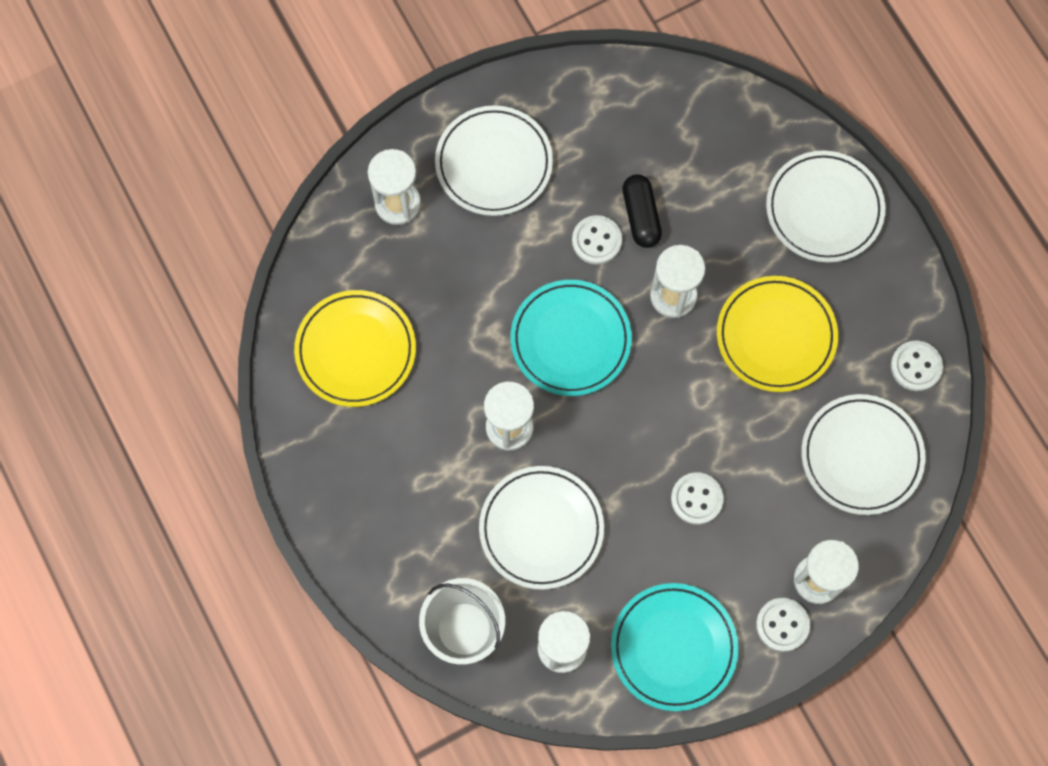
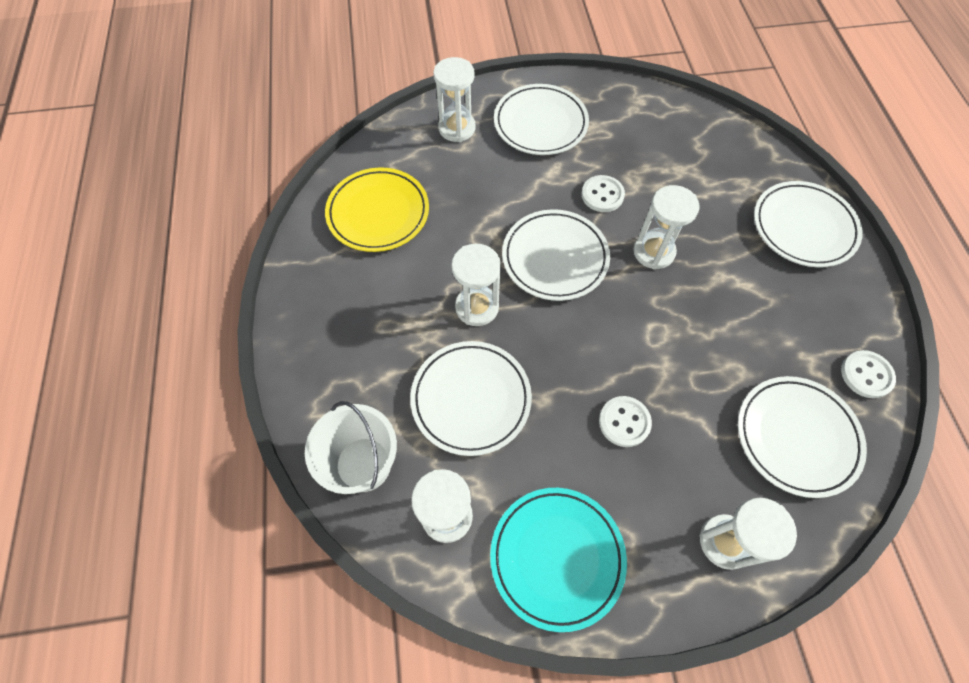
camera: 20 degrees right, 10 degrees down
(570, 340) = (555, 258): turquoise plate -> white plate
(641, 216) = (644, 189): black capsule -> none
(776, 336) = (737, 309): yellow plate -> none
(782, 625) = (676, 575): white button -> none

